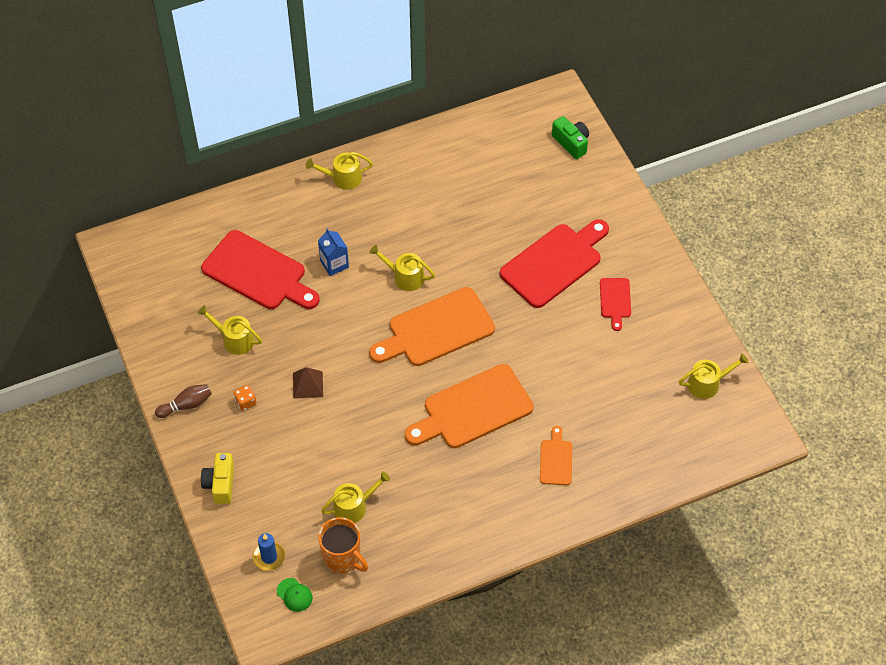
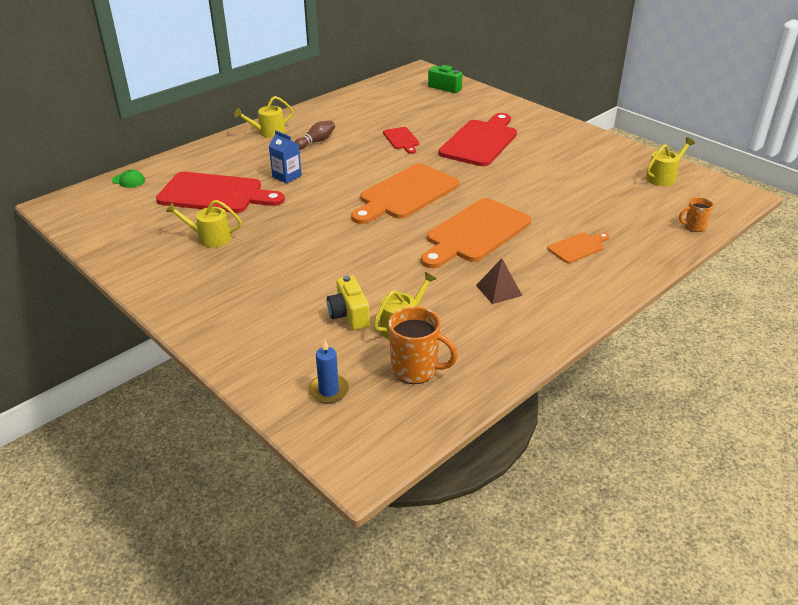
camera: 20 degrees left, 20 degrees down
(186, 405) = (175, 292): brown bowling pin -> brown bowling pin (316, 142)
(220, 484) = (241, 343): yellow camera -> yellow camera (349, 315)
(245, 402) = (241, 276): orange dice -> none
(294, 595) = (378, 417): green cap -> green cap (128, 180)
(308, 384) = (302, 251): brown pyramid -> brown pyramid (499, 290)
(405, 277) = (356, 171): yellow watering can -> none
(556, 459) = (578, 247): orange cutting board -> orange cutting board turned 75 degrees clockwise
(615, 300) = (547, 150): red cutting board -> red cutting board (402, 139)
(684, 467) = (694, 227): none -> orange mug

